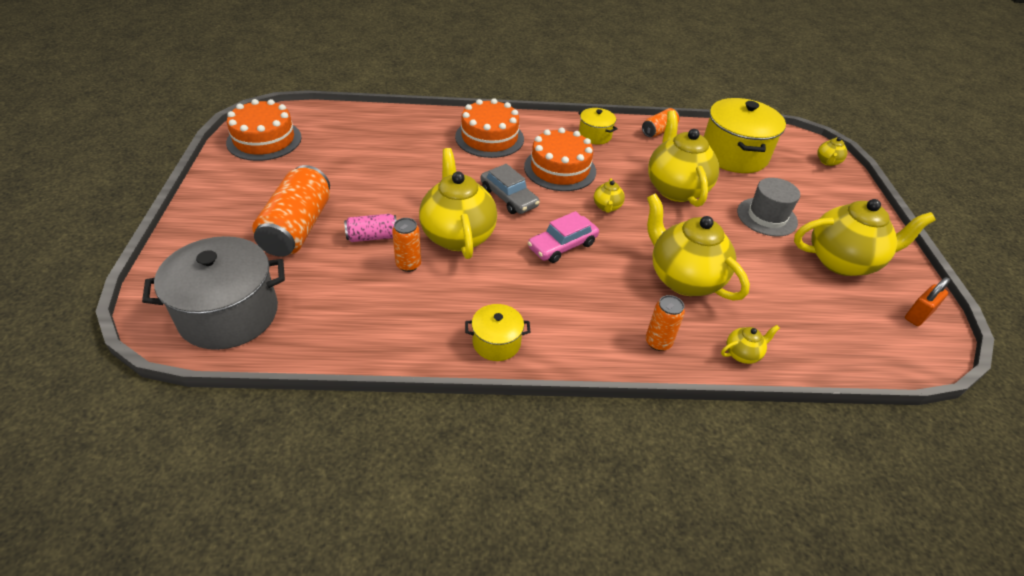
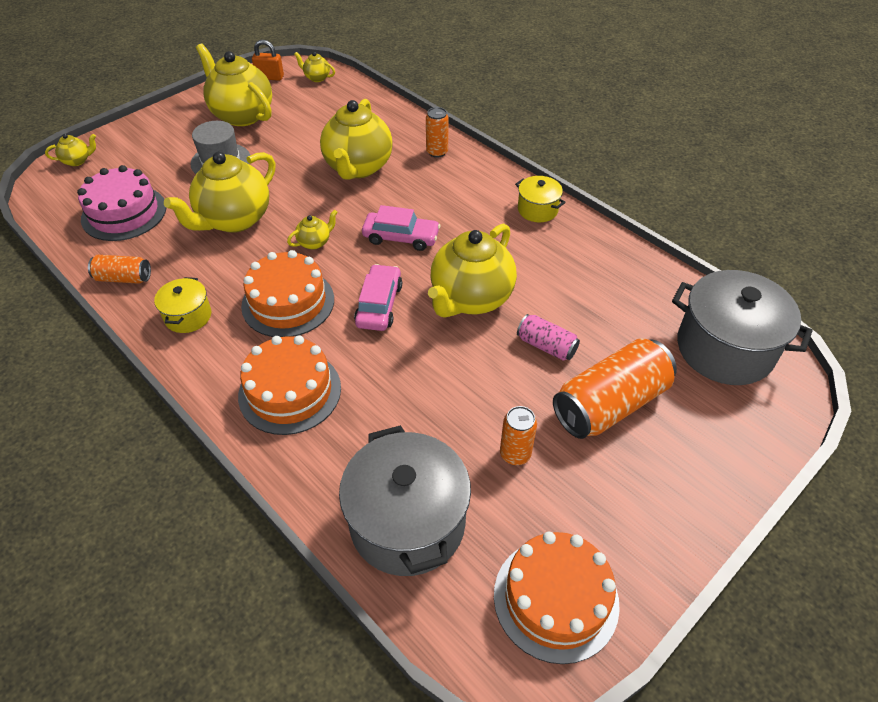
camera: 130 degrees left, 5 degrees up
(363, 128) = (407, 523): none -> grey pot
(408, 264) = (540, 299): orange can -> orange can (515, 454)
(508, 198) = (379, 305): grey car -> pink car
(734, 154) = (124, 213): yellow pot -> pink cake
(742, 354) = (400, 121): yellow teapot -> yellow teapot (316, 78)

